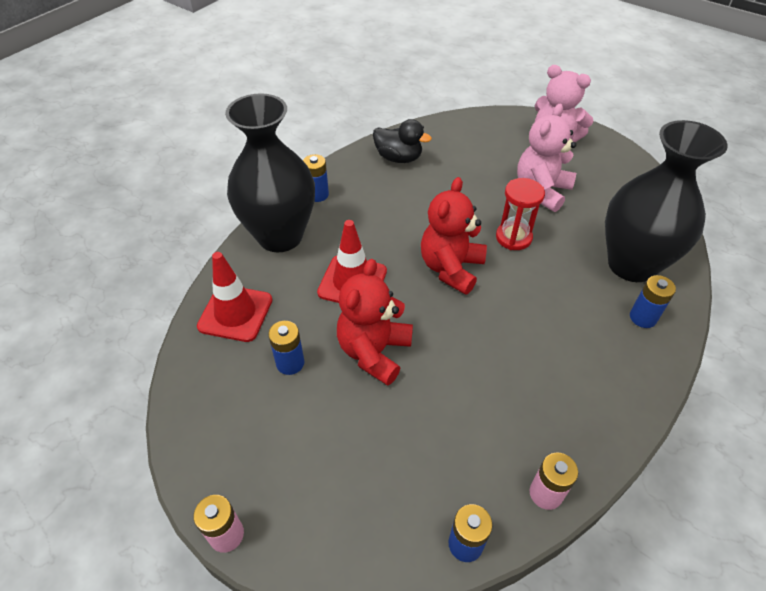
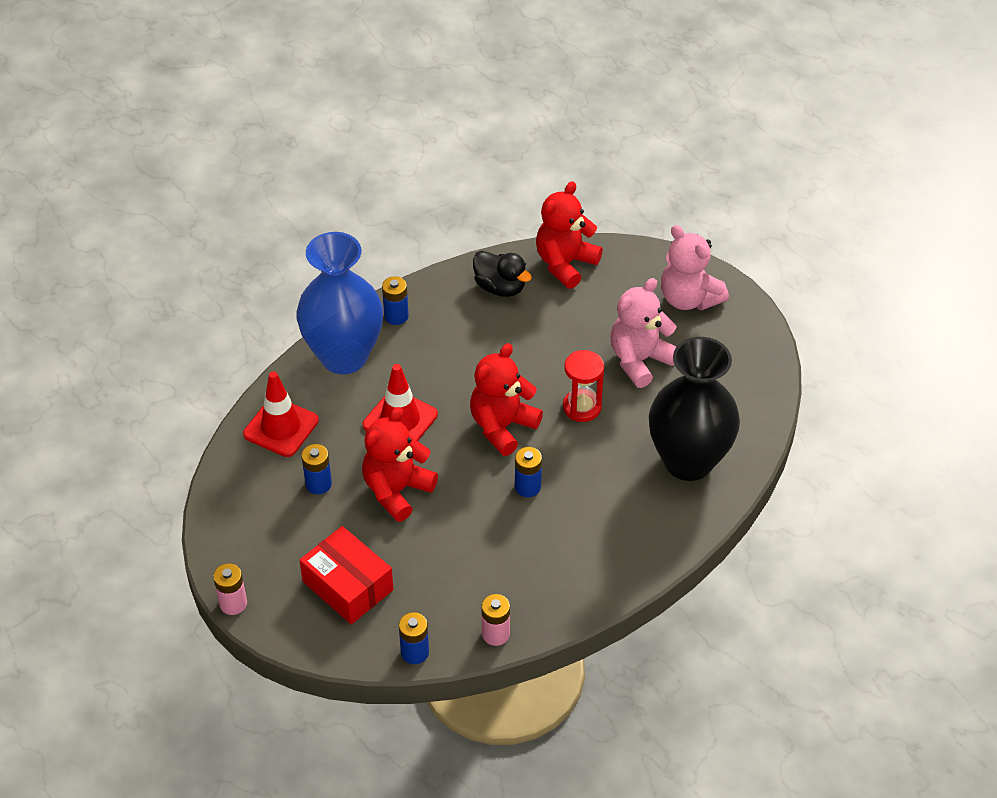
camera: 15 degrees right, 0 degrees up
(280, 236) = (344, 356): black vase -> blue vase
(357, 475) = (348, 586): none -> red box
(443, 133) = (565, 264): none -> red teddy bear
(643, 317) = (666, 515): blue battery -> blue battery (527, 487)

